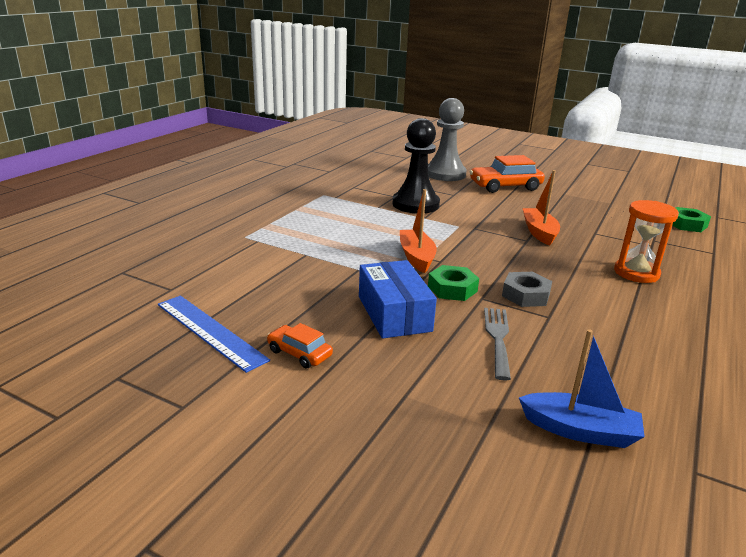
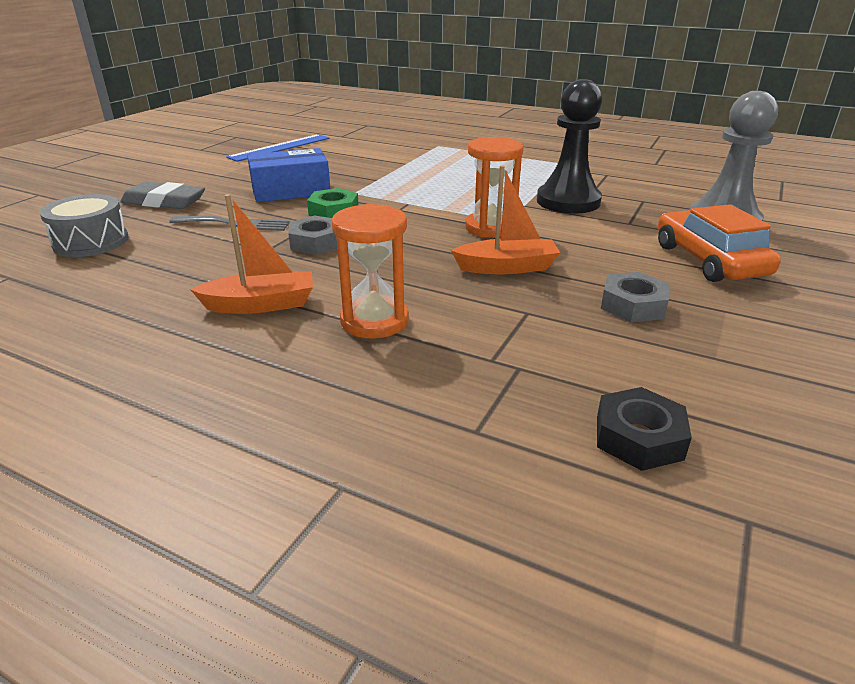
camera: 90 degrees right, 5 degrees up
(299, 353) = (242, 167): orange car -> none
(416, 257) = (406, 199): orange boat -> orange boat (261, 305)
(439, 398) = (164, 202): none -> grey eraser
(473, 231) = (490, 228): none -> orange hourglass
(570, 209) = (633, 305): none -> grey nut
(580, 431) = (91, 242): blue boat -> grey drum
(686, 224) = (638, 437): green nut -> black nut

